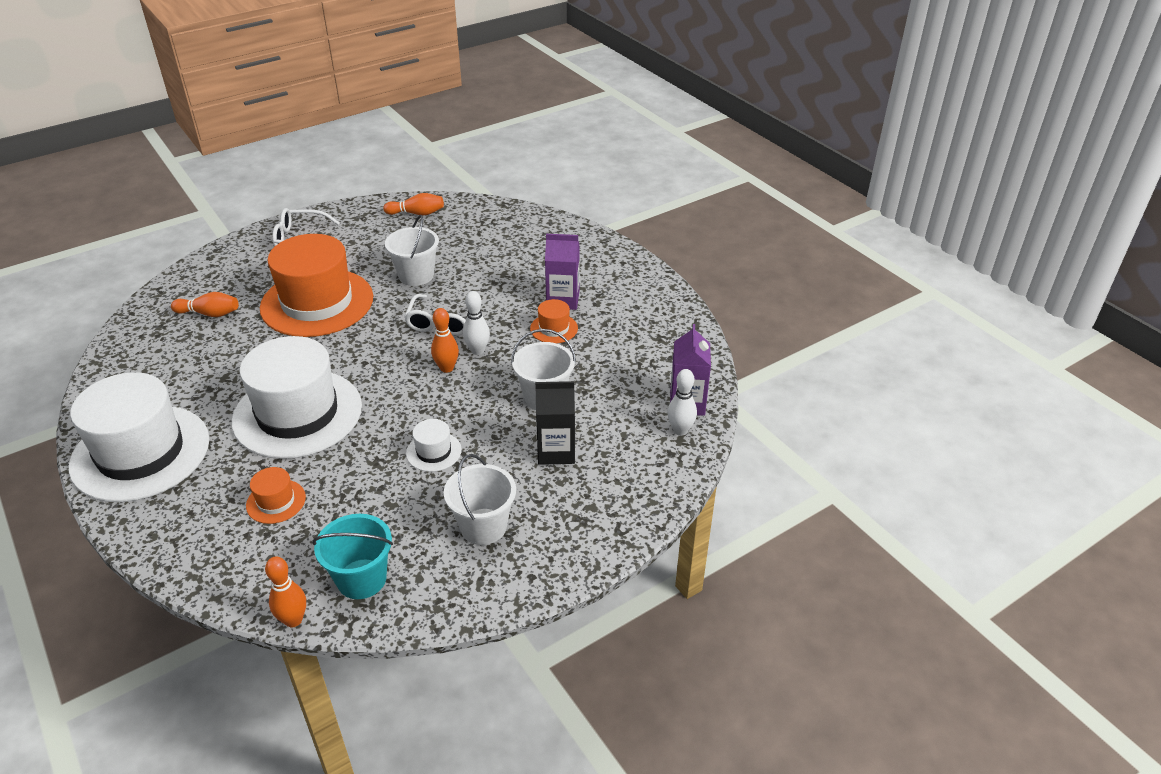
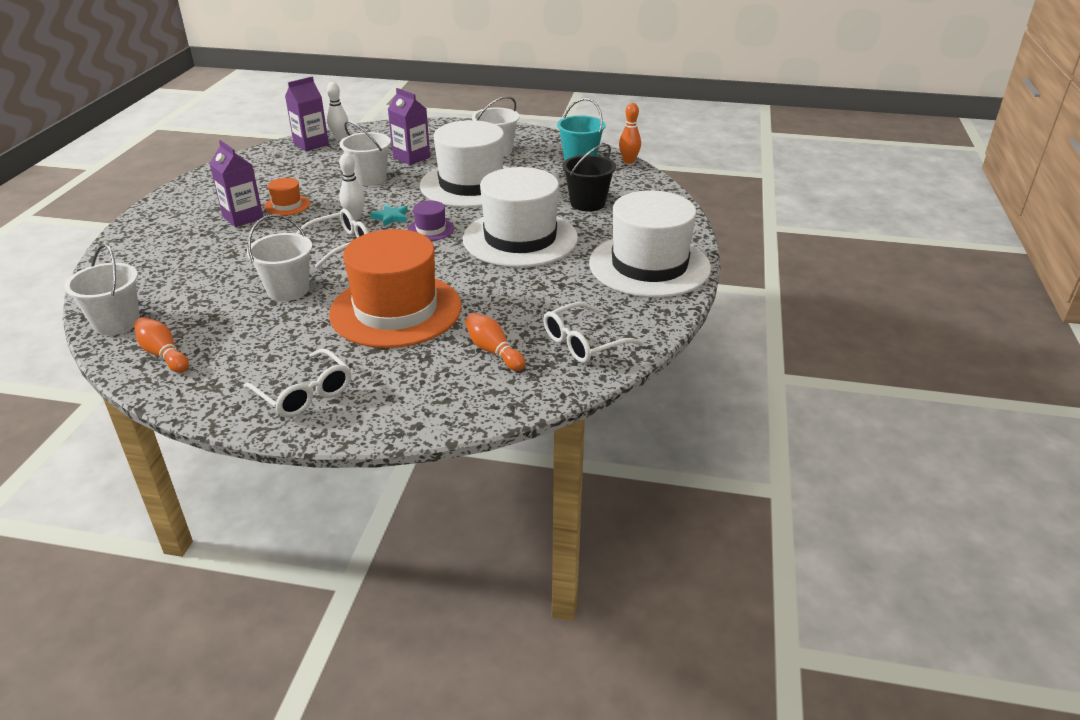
camera: 135 degrees left, 5 degrees down
(146, 351) = (583, 343): none -> white glasses
(276, 501) = (587, 203): orange hat -> black bucket
(392, 377) = (431, 229): none -> purple hat
(433, 452) = (471, 184): white hat -> white hat, size x2.40
(447, 368) = (391, 217): orange bowling pin -> turquoise star
(479, 210) = (116, 322): none -> white bucket
(556, 451) = (411, 157): black carton -> purple carton

